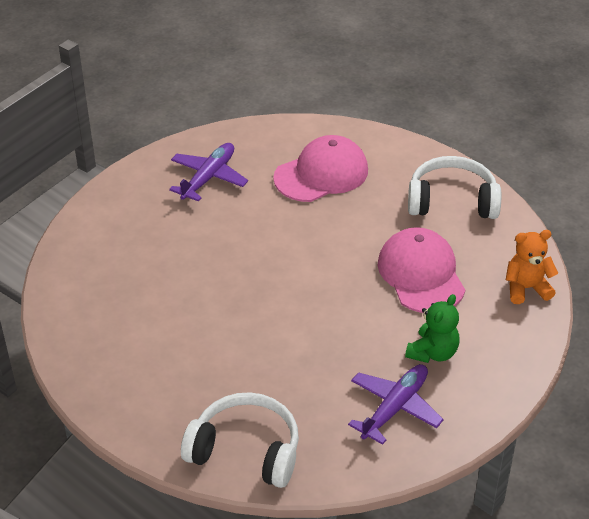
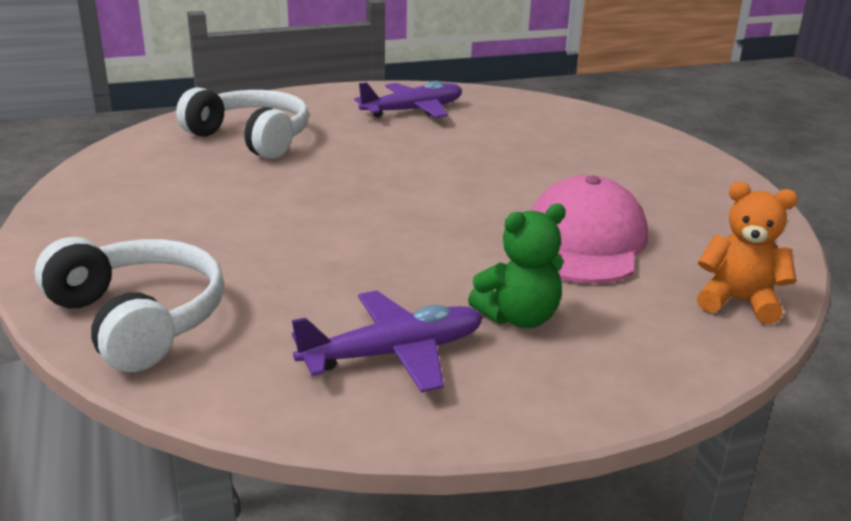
camera: 30 degrees right, 15 degrees down
(321, 174) = (544, 137): pink cap -> none
(452, 201) = (695, 196): white headphones -> white headphones (251, 138)

